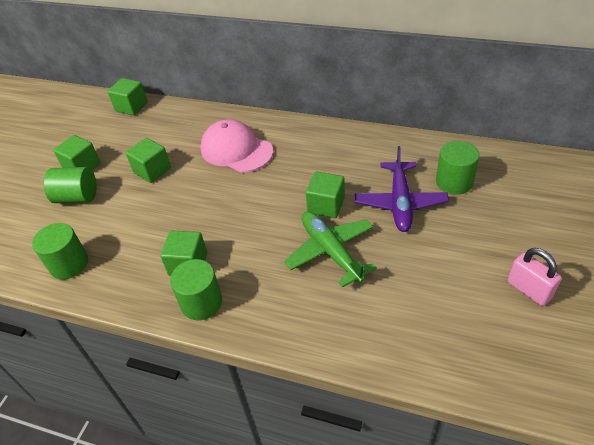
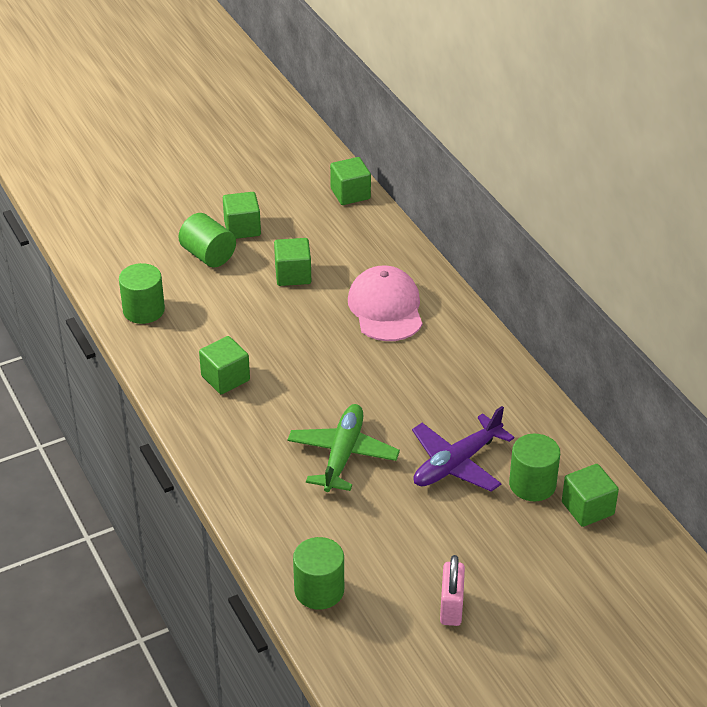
camera: 40 degrees right, 5 degrees down
(201, 302) = (200, 414): green cylinder -> green cylinder (319, 590)
(326, 205) = (392, 416): green cube -> green cube (587, 508)

